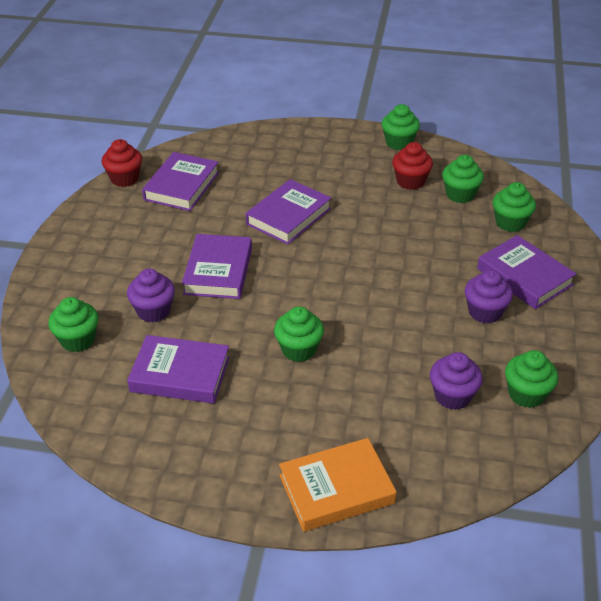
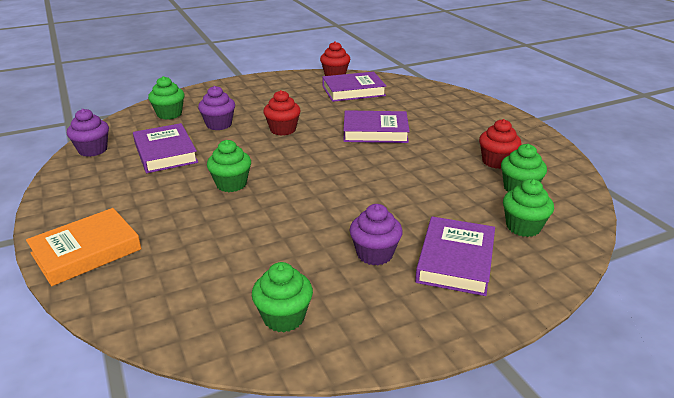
camera: 55 degrees right, 10 degrees down
(218, 271) = (283, 130): purple book -> red cupcake
(336, 489) = (86, 251): orange book -> orange book turned 75 degrees counterclockwise
(399, 143) = (537, 141): green cupcake -> none
(452, 396) = (242, 273): purple cupcake -> purple cupcake (93, 150)

